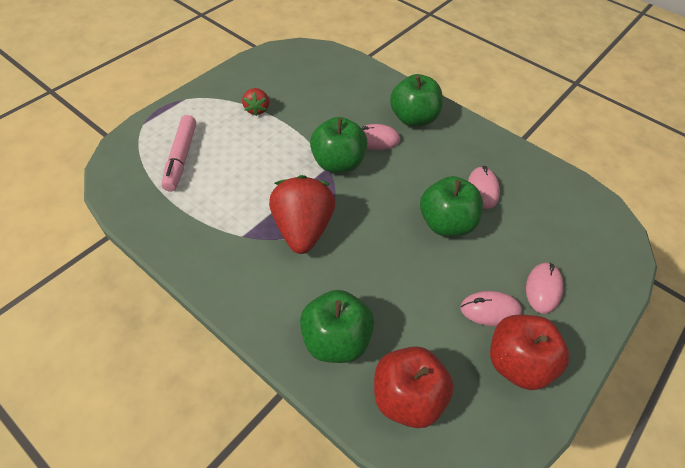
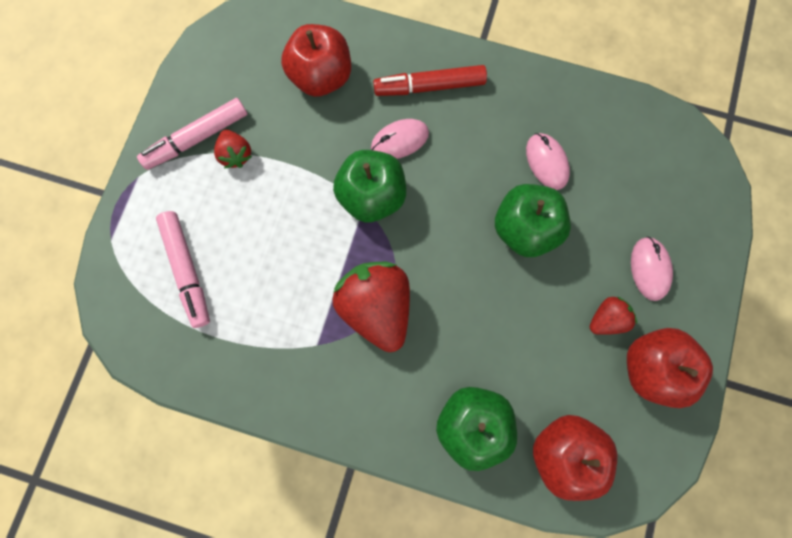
camera: 20 degrees left, 25 degrees up
(237, 93) = (197, 138): none -> pink marker
(339, 90) = (321, 77): none -> red apple
(413, 119) = (429, 86): green apple -> red marker
(490, 310) = (606, 319): pink mouse -> red strawberry

